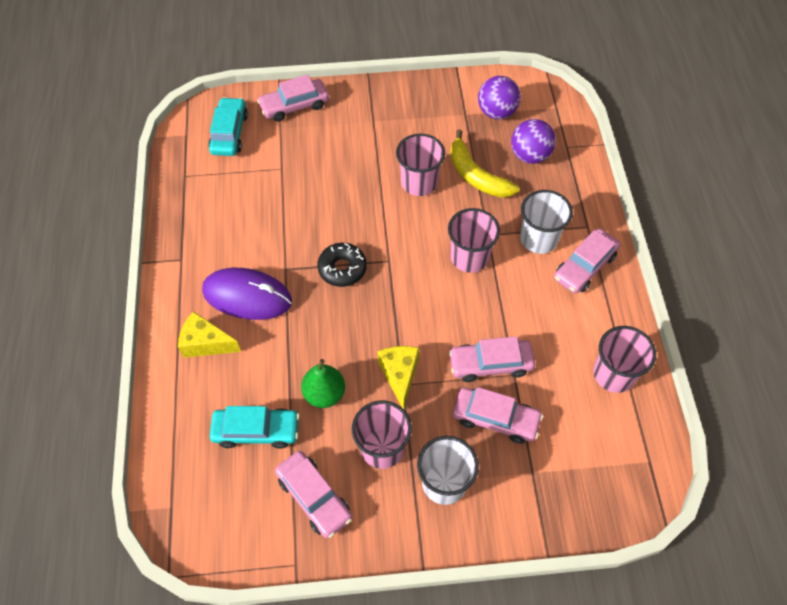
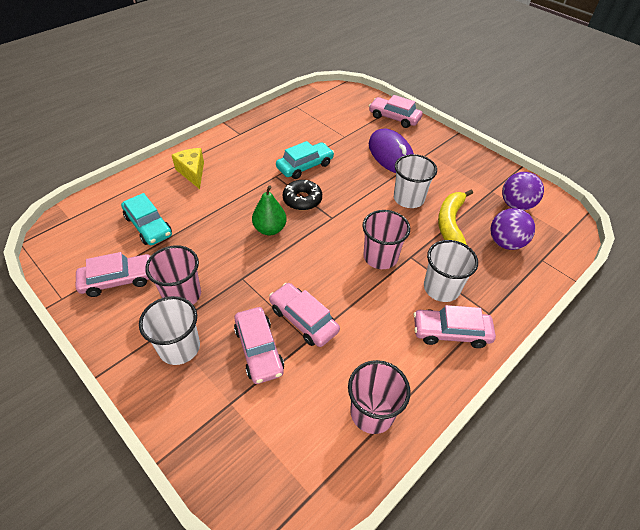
camera: 50 degrees right, 10 degrees down
(229, 133) = (343, 105): turquoise car -> turquoise car (305, 166)
(247, 296) = (240, 171): purple mouse -> purple mouse (391, 155)
(314, 497) = (118, 280): pink car -> pink car turned 120 degrees counterclockwise
(324, 394) = (201, 242): green pear -> green pear (270, 229)
(399, 375) = (248, 272): yellow cheese -> none
(419, 182) = (408, 198): pink cup -> white cup

